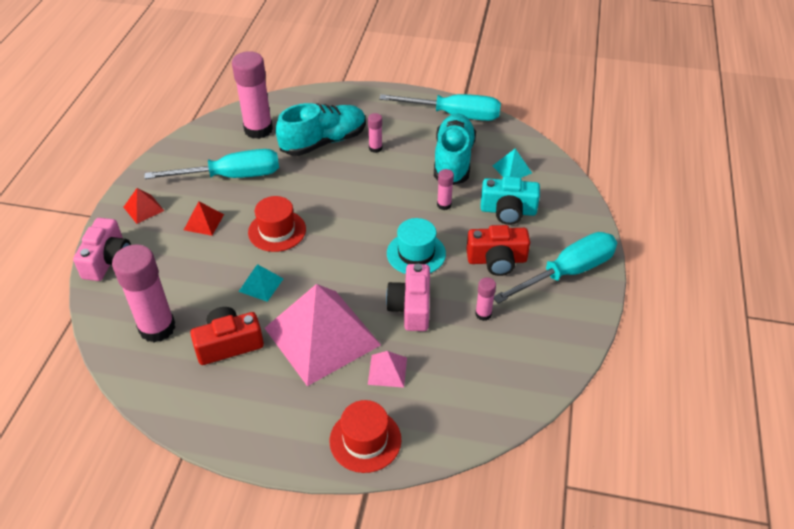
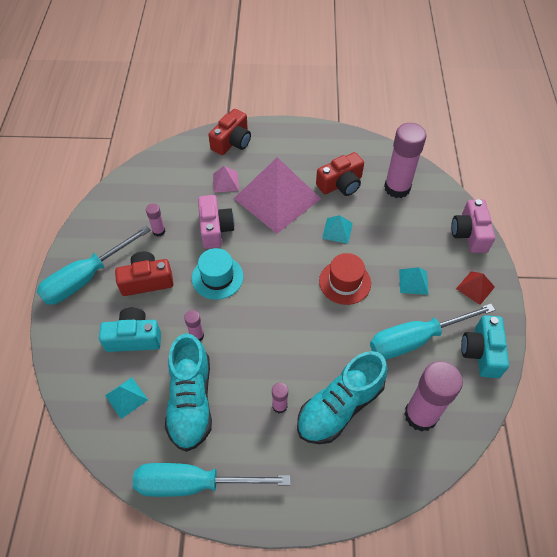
camera: 170 degrees right, 10 degrees up
(177, 160) = (481, 352): none -> turquoise camera
(203, 222) = (413, 281): red pyramid -> turquoise pyramid
(365, 440) = (232, 142): red hat -> red camera

